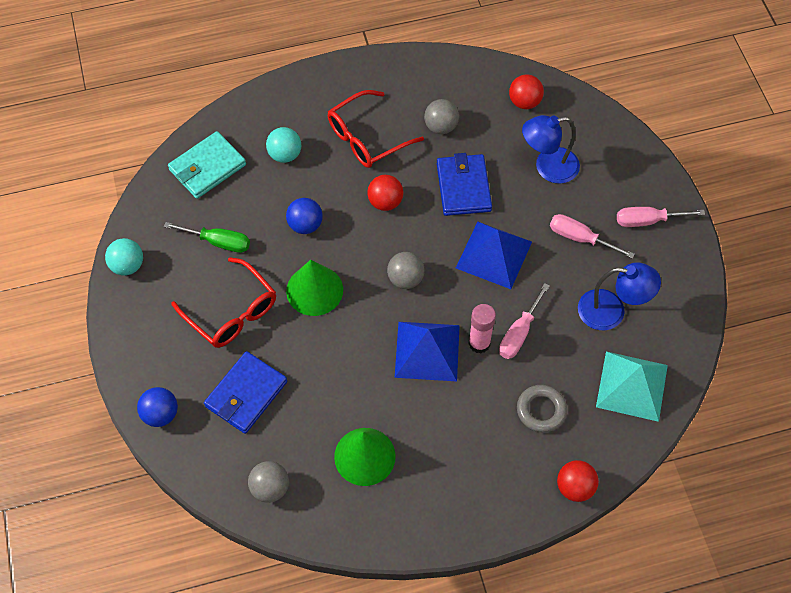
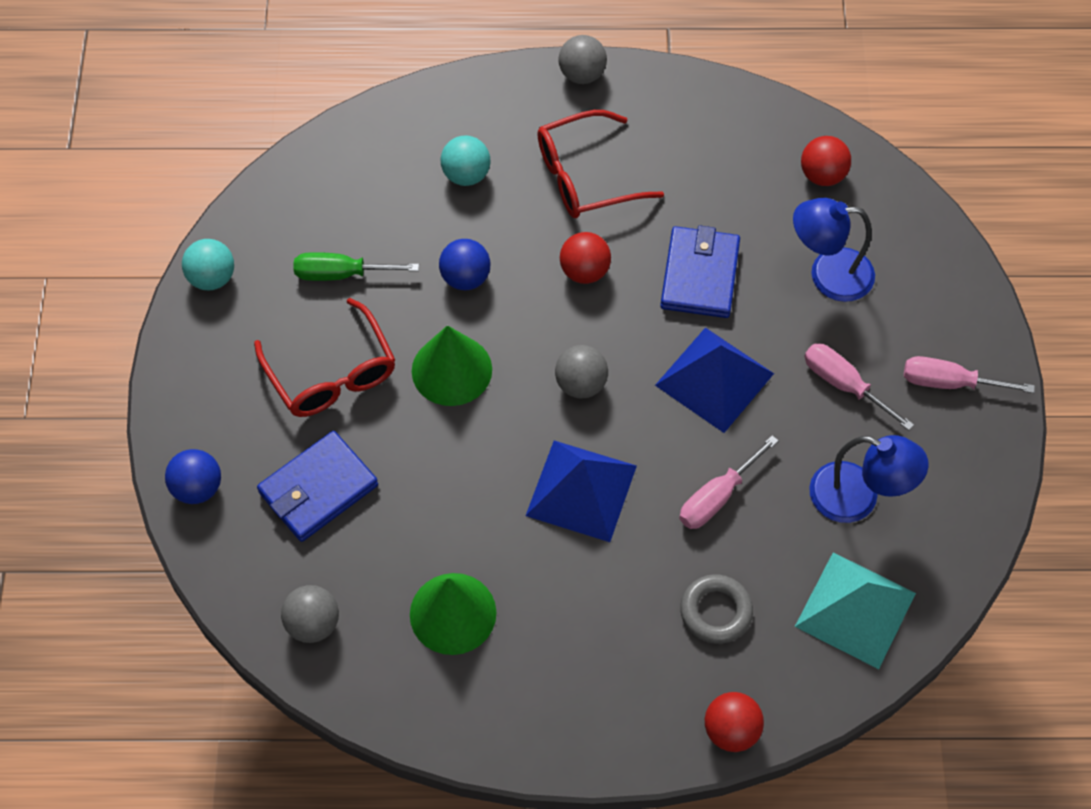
camera: 15 degrees right, 0 degrees up
(207, 167) = (356, 169): turquoise wallet -> none
(218, 242) = (341, 274): green screwdriver -> green screwdriver turned 150 degrees clockwise
(441, 127) = (693, 184): grey ball -> grey ball (582, 74)
(479, 343) = (657, 497): pink glue stick -> none

